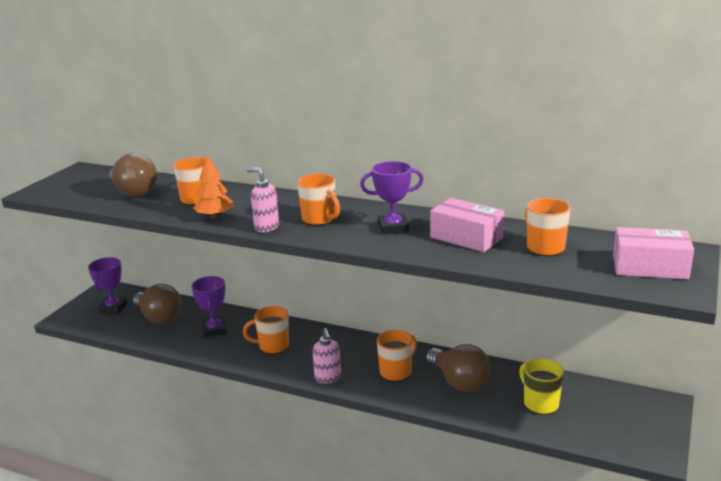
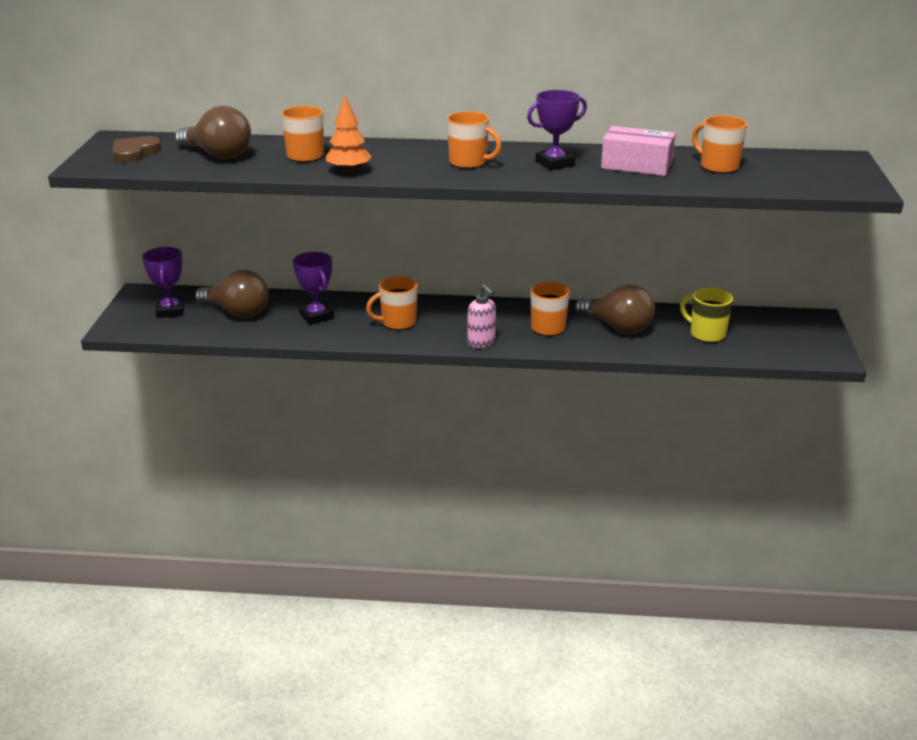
camera: 20 degrees left, 5 degrees up
(79, 183) = (134, 152): none -> brown heart
(266, 227) = (418, 175): pink soap dispenser -> none
(650, 267) = (824, 173): pink box -> none

